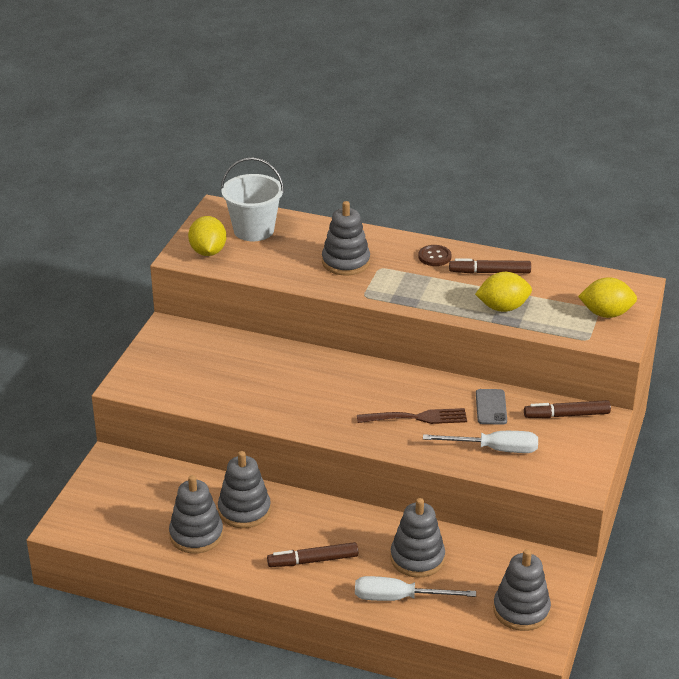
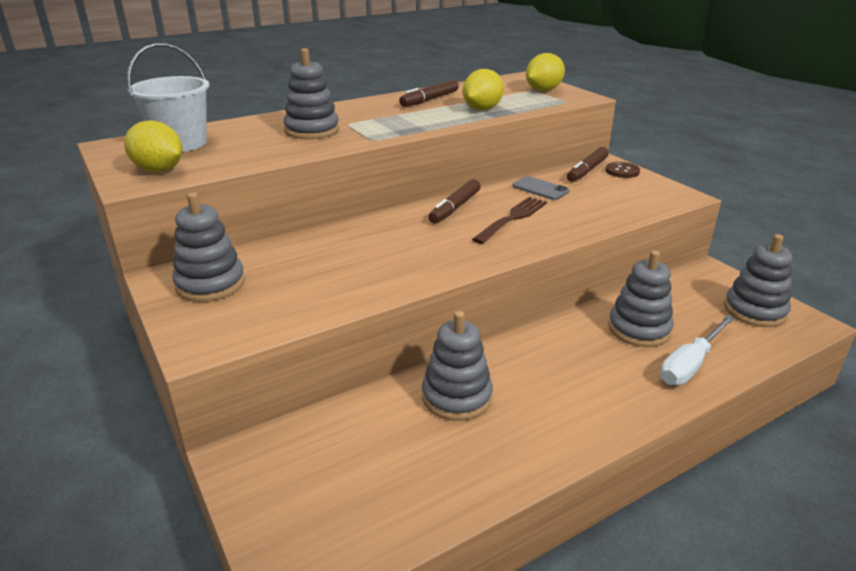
camera: 50 degrees left, 5 degrees down
(196, 535) = (456, 454): grey stacking toy -> grey stacking toy (210, 284)
(313, 561) = (586, 390): brown marker -> brown marker (455, 208)
(434, 257) = (374, 106): brown button -> brown button (622, 171)
(494, 449) = (597, 207): white screwdriver -> none

